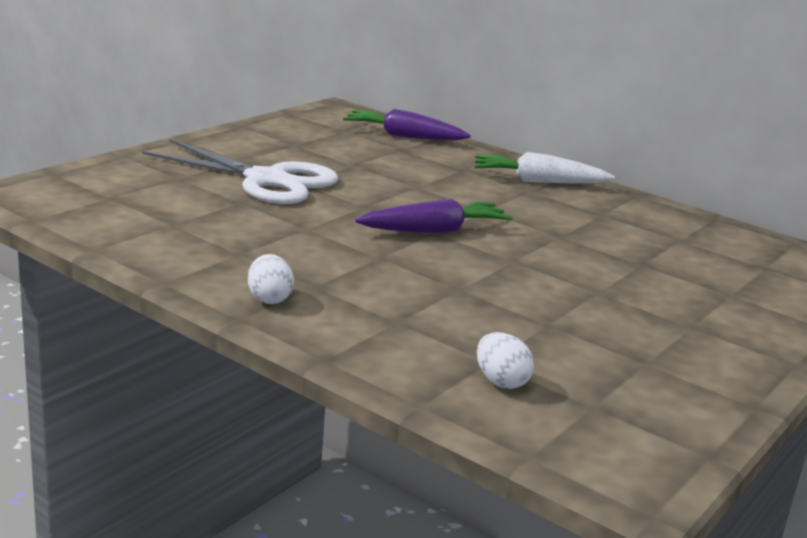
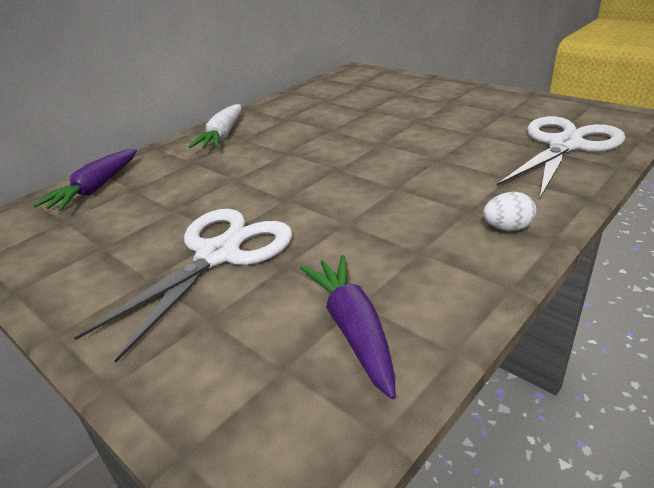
camera: 80 degrees left, 10 degrees up
(435, 231) = (335, 169): purple carrot -> purple carrot (353, 329)
(501, 381) = (564, 145): white egg -> white scissors

